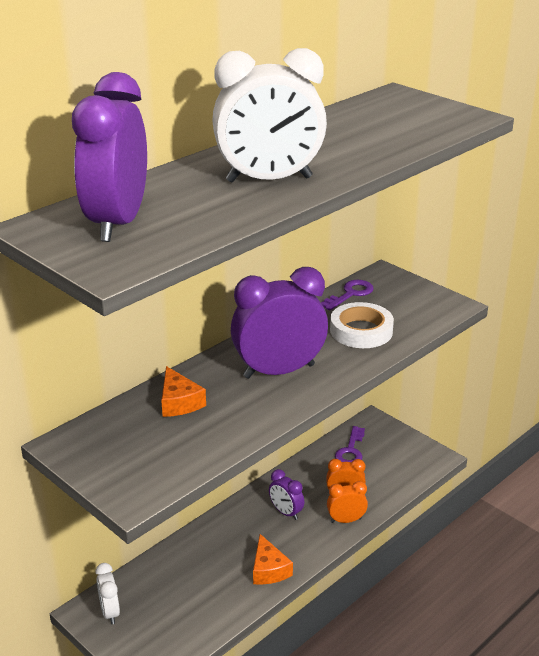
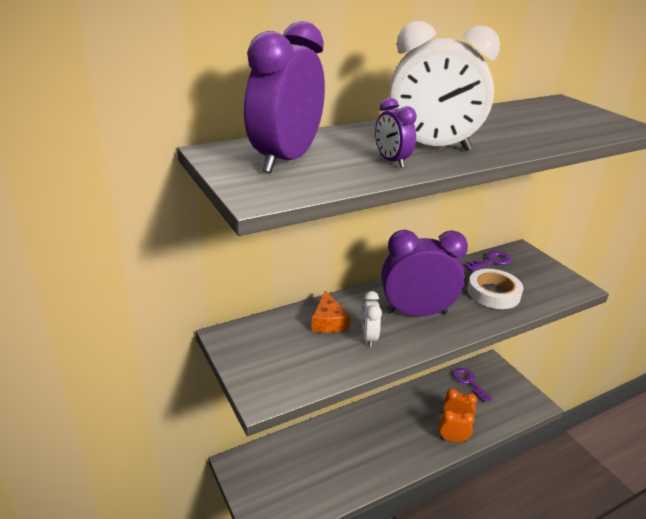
camera: 15 degrees right, 0 degrees up
(110, 612) = (251, 469): white clock -> white clock (368, 337)
(269, 569) = (381, 466): orange cheese -> none
(286, 512) = (406, 421): purple clock -> purple clock (391, 161)
(350, 451) = (469, 382): purple key -> purple key turned 120 degrees clockwise

